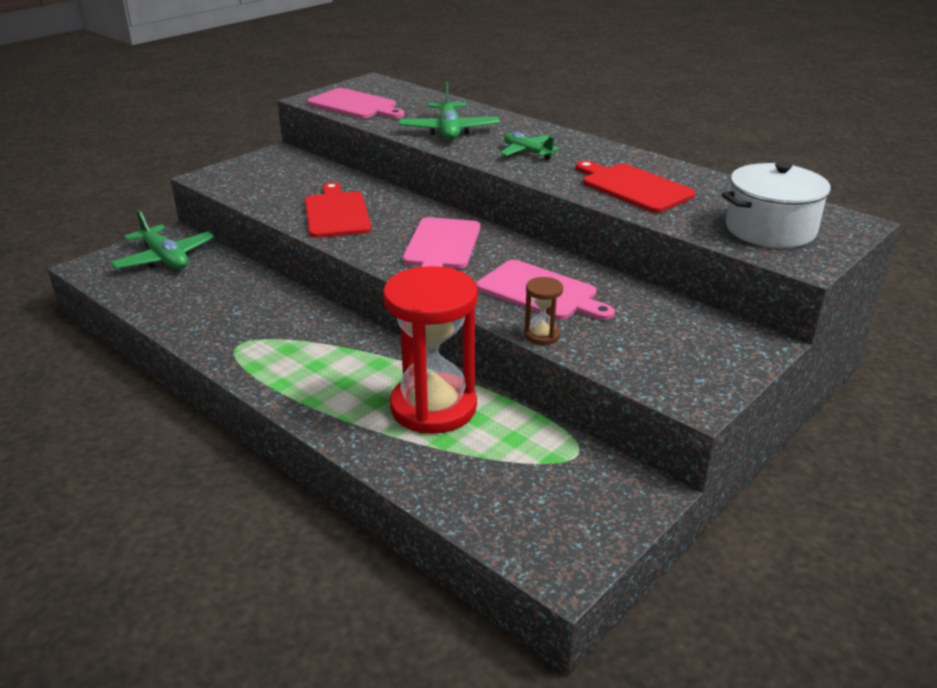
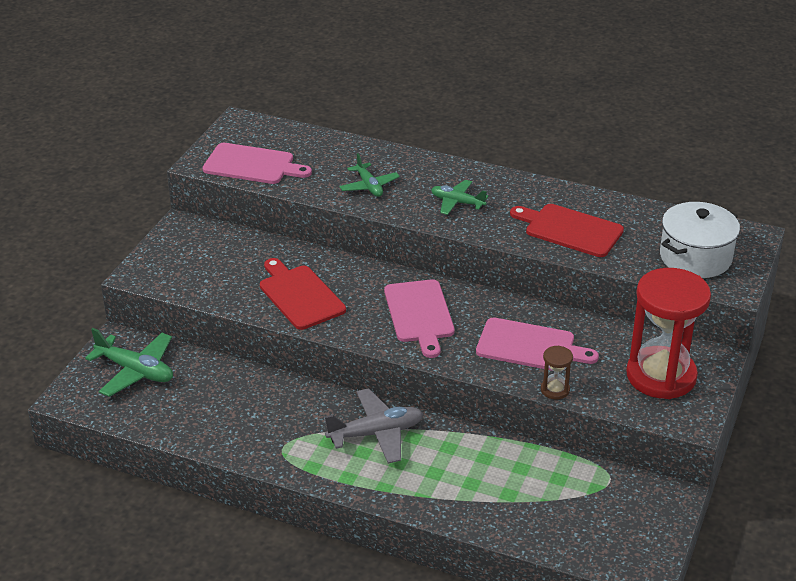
camera: 20 degrees left, 5 degrees up
(343, 352) = (376, 433): none -> grey plane
(433, 407) = (483, 467): red hourglass -> red hourglass (661, 376)
(449, 131) = (369, 186): green plane -> green plane, size x0.64

